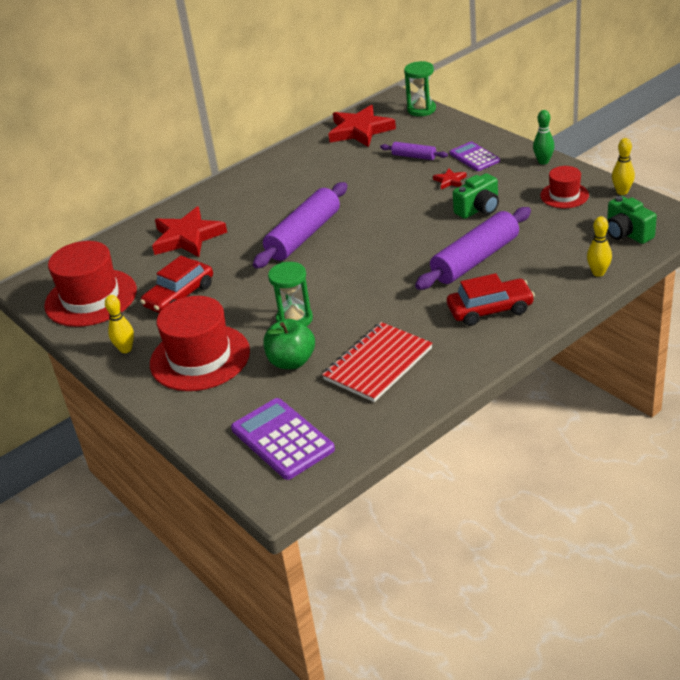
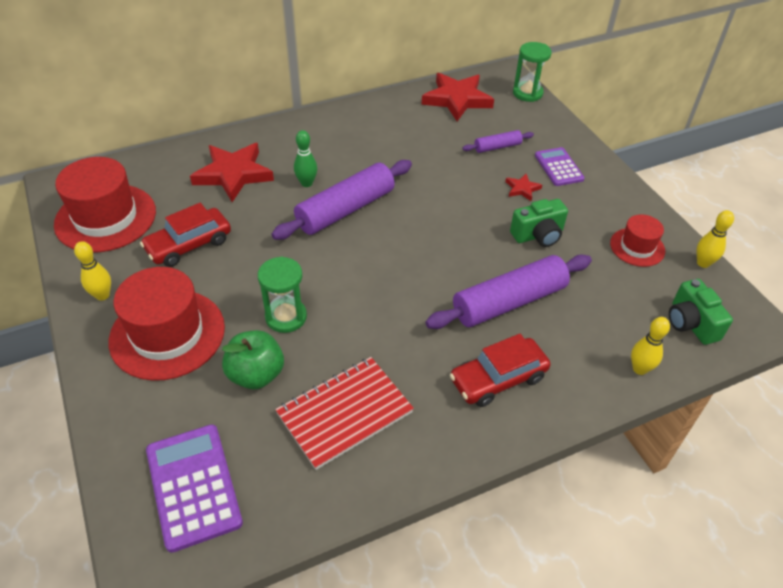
camera: 10 degrees right, 10 degrees up
(414, 156) = (497, 147): purple rolling pin -> purple rolling pin turned 60 degrees counterclockwise
(490, 309) = (498, 379): red car -> red car turned 150 degrees clockwise
(543, 161) = (629, 195): green bowling pin -> green bowling pin (306, 183)

